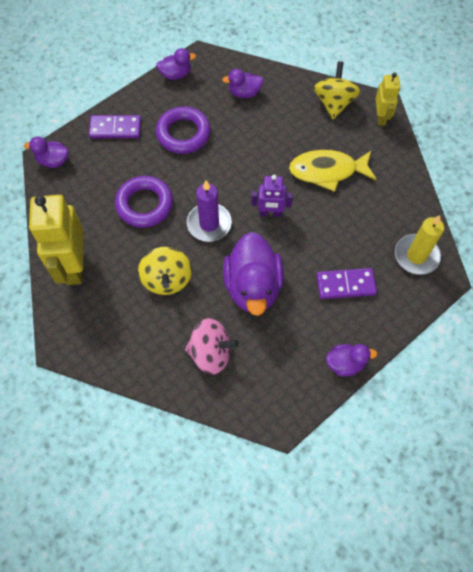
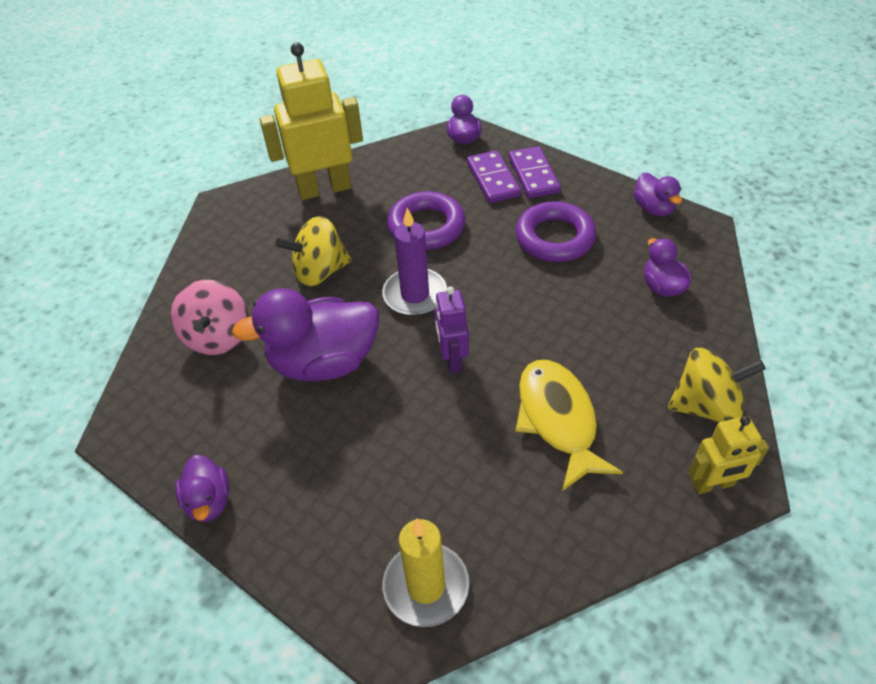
camera: 80 degrees right, 15 degrees down
(345, 285) = (347, 480): purple domino -> purple domino (493, 179)

